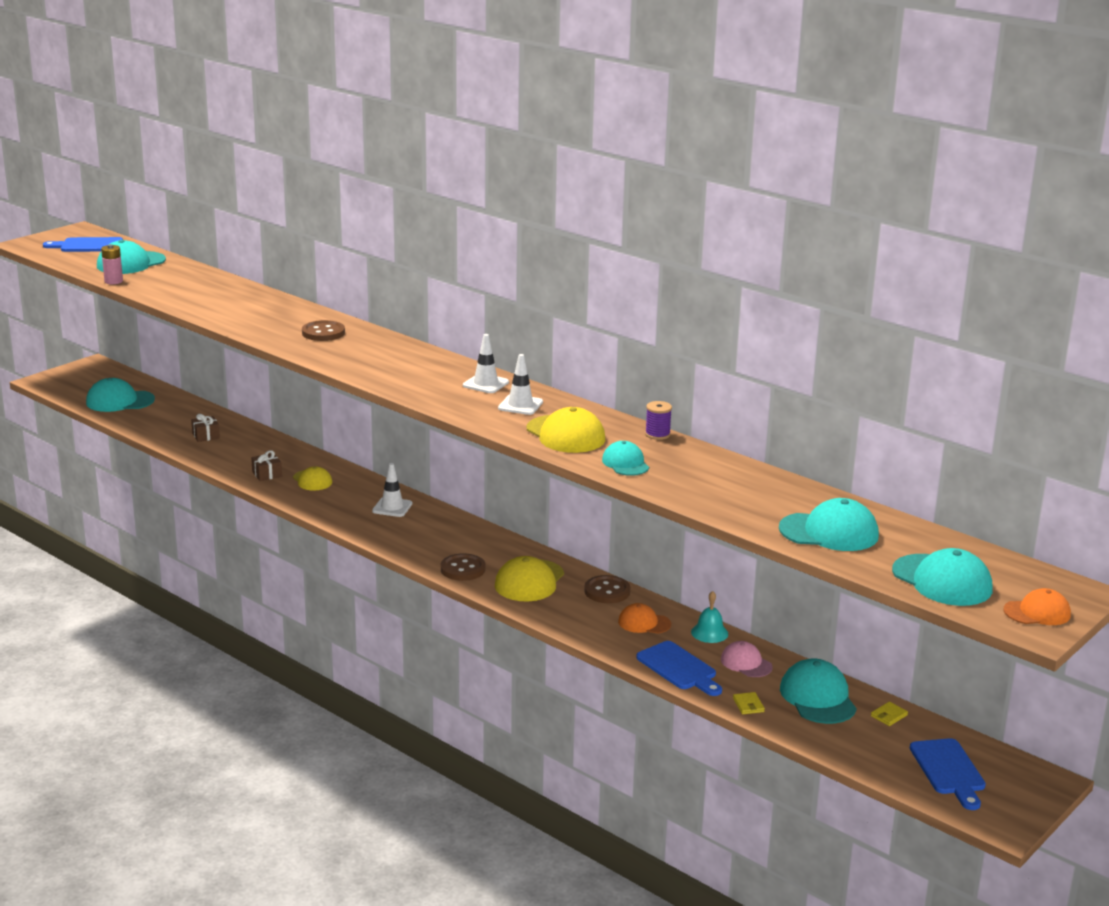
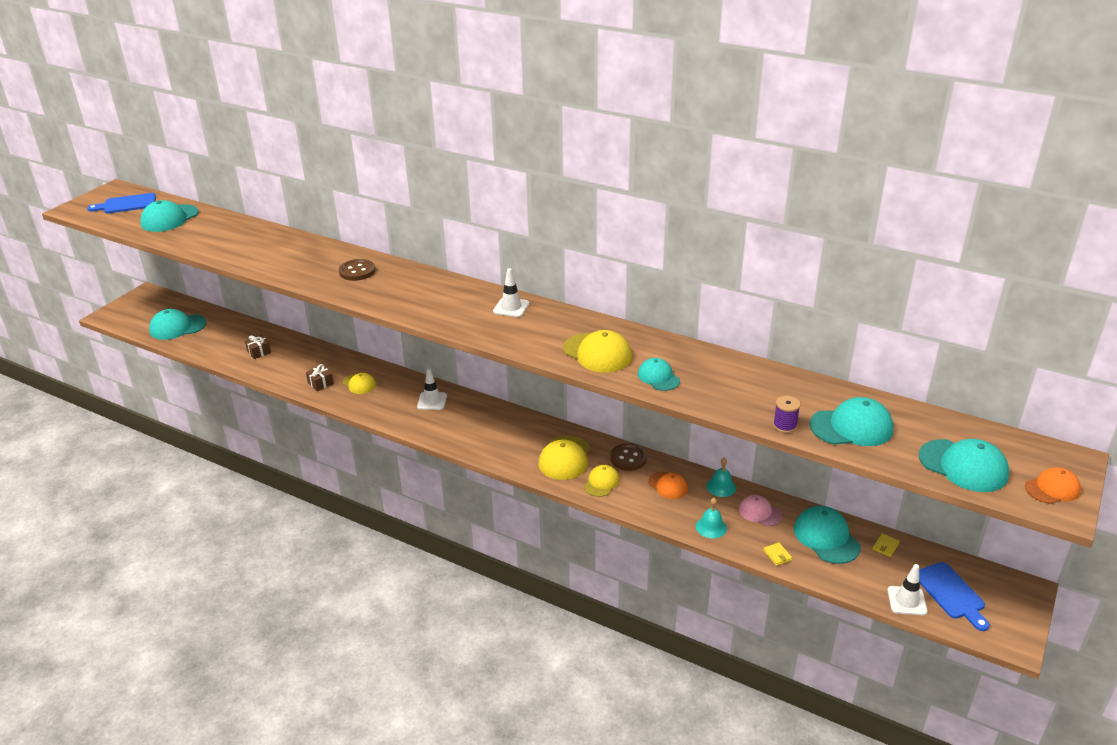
camera: 10 degrees left, 10 degrees up
(113, 281) = (160, 240): pink battery -> none
(463, 569) = (508, 455): brown button -> none
(520, 405) = (548, 326): white traffic cone -> white traffic cone (907, 601)
(564, 609) = (601, 482): none -> yellow cap
(644, 623) = (668, 485): orange cap -> orange cap turned 135 degrees counterclockwise
(657, 434) = (670, 341): purple spool -> purple spool (784, 426)
(679, 668) = (711, 527): blue cutting board -> turquoise bell

